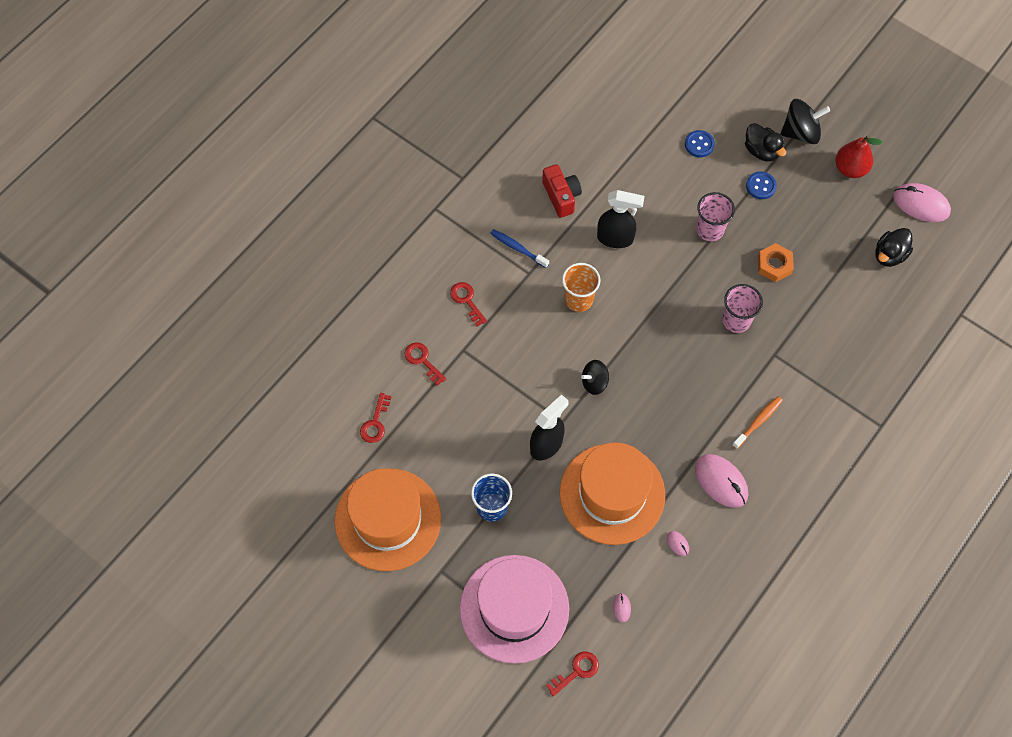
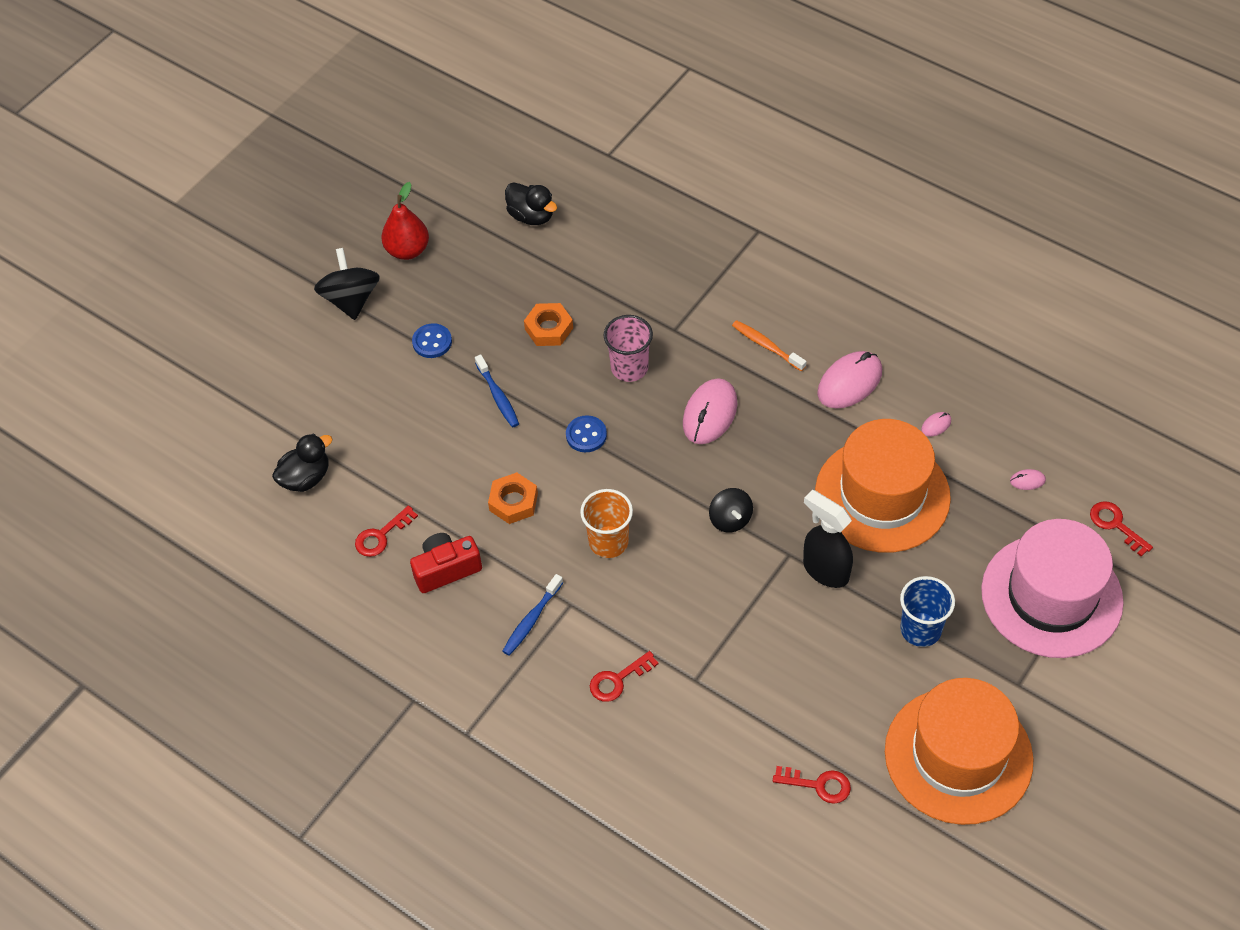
camera: 90 degrees left, 10 degrees down
(422, 360) = (716, 730): red key -> red key (381, 535)
(615, 238) = (513, 502): black spray bottle -> orange nut
(699, 144) = (365, 409): blue button -> blue button (586, 435)
(710, 229) = (498, 396): pink cup -> blue toothbrush
(761, 151) = (378, 341): black duck -> black duck (306, 478)
(921, 204) = (459, 184): pink mouse -> pink mouse (710, 414)

